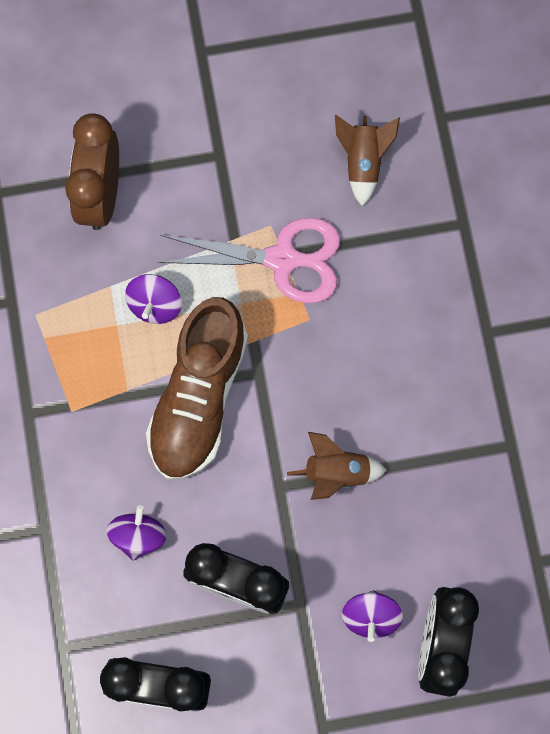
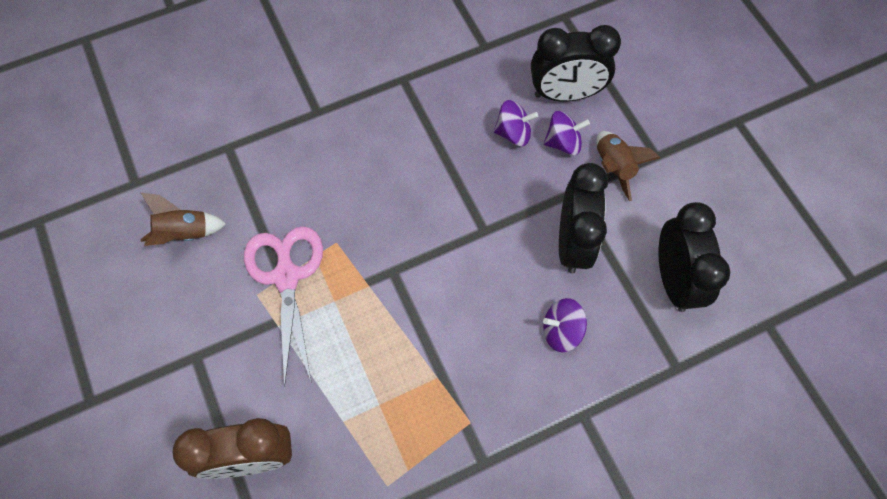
camera: 105 degrees left, 10 degrees down
(155, 304) = (352, 375): purple spinning top -> purple spinning top (513, 133)
(199, 397) = (427, 313): brown shoe -> none
(336, 472) = (460, 191): brown rocket -> brown rocket (613, 167)

